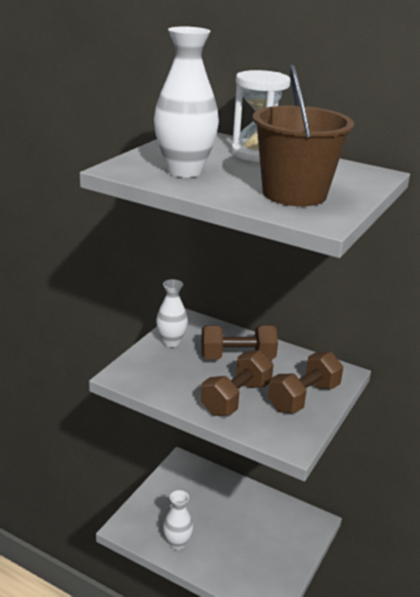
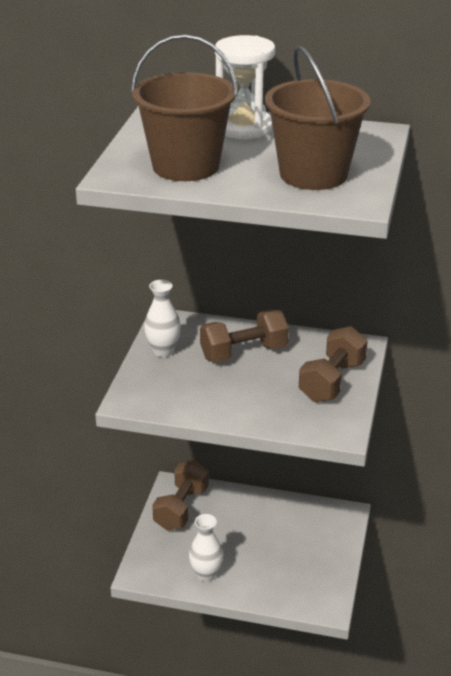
camera: 15 degrees left, 5 degrees up
(184, 171) = (185, 166): white vase -> brown bucket
(236, 398) = (264, 398): brown dumbbell -> brown dumbbell (181, 508)

